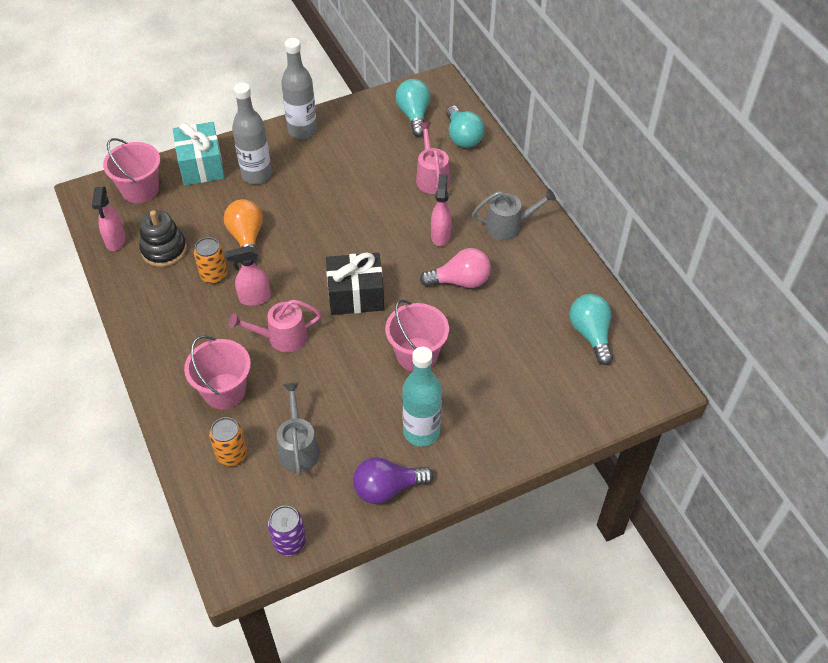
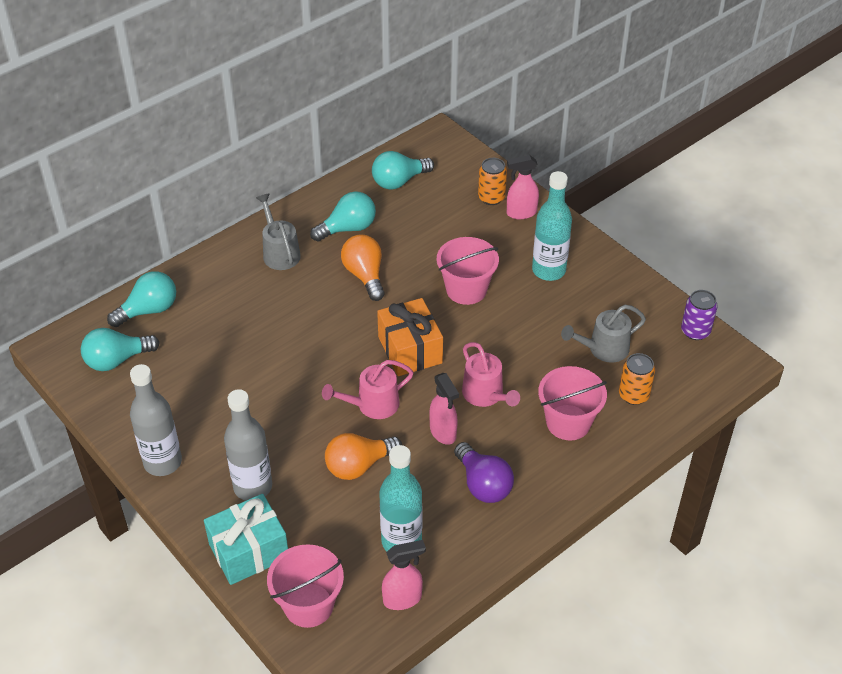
camera: 105 degrees left, 5 degrees down
(164, 250) = (401, 541): black stacking toy -> turquoise bottle
(214, 275) = (423, 479): orange can -> orange can (491, 198)
(356, 295) = (410, 350): black gift -> orange gift
(387, 488) = (614, 281): purple light bulb -> purple light bulb (483, 484)
(431, 177) = (220, 324): pink watering can -> pink watering can (372, 405)
(440, 235) = (307, 301): pink spray bottle -> pink spray bottle (521, 213)
(460, 281) = (365, 275): pink light bulb -> orange light bulb
(528, 280) = (348, 228): none -> turquoise light bulb

